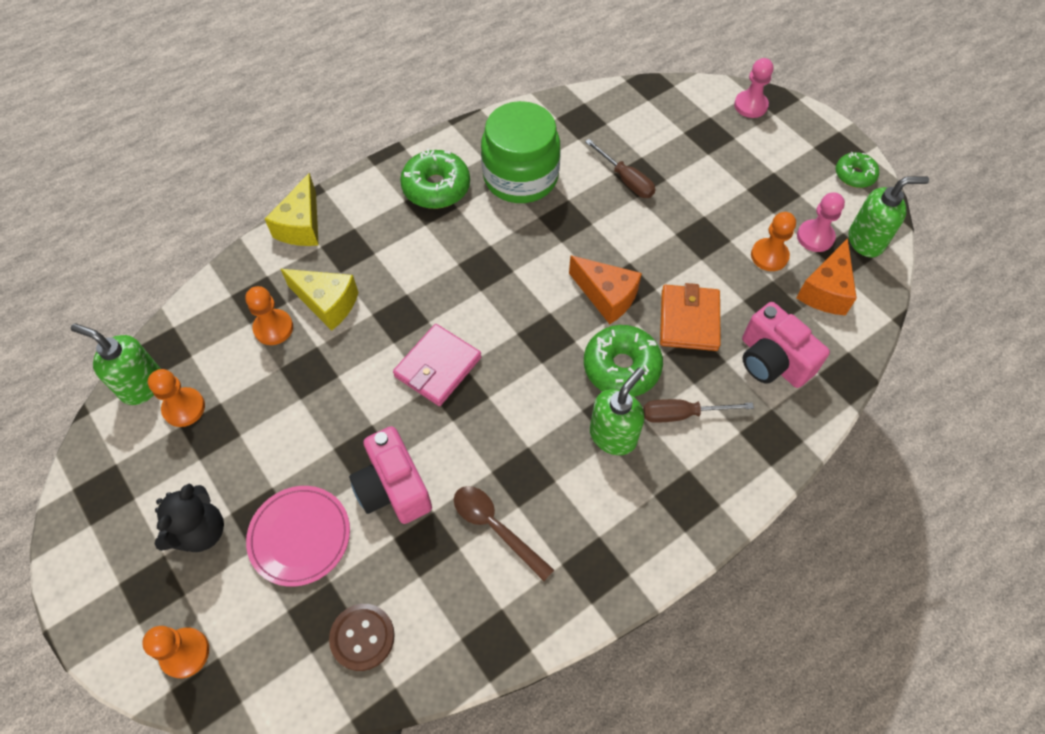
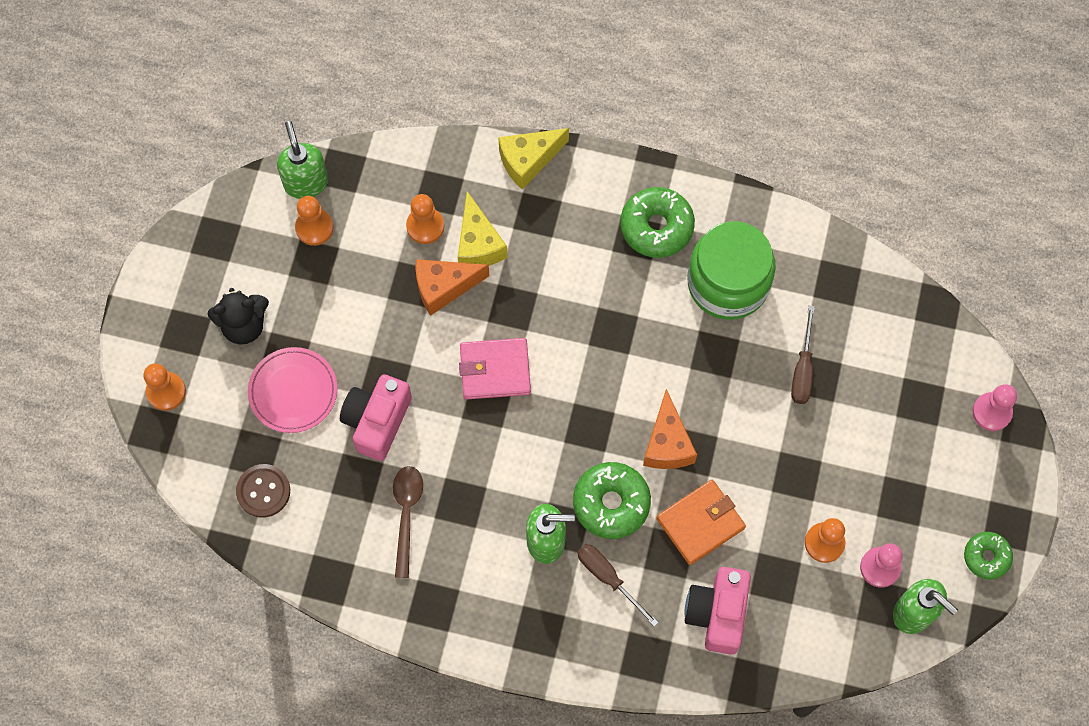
camera: 50 degrees right, 10 degrees up
(825, 290) = (827, 611): orange cheese -> orange cheese (444, 287)

